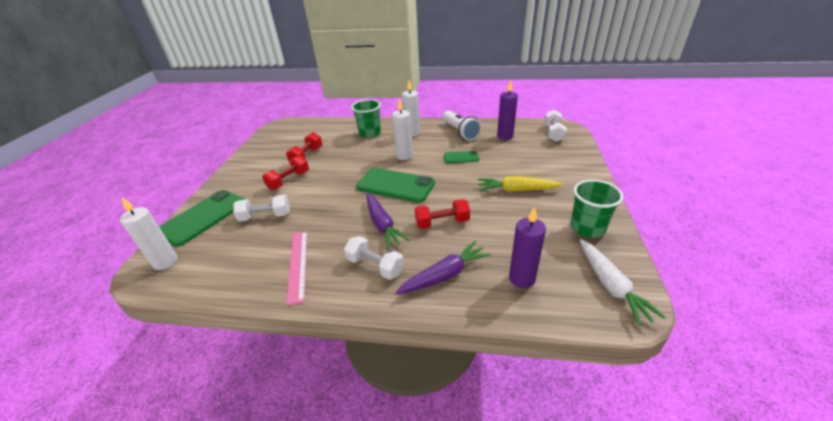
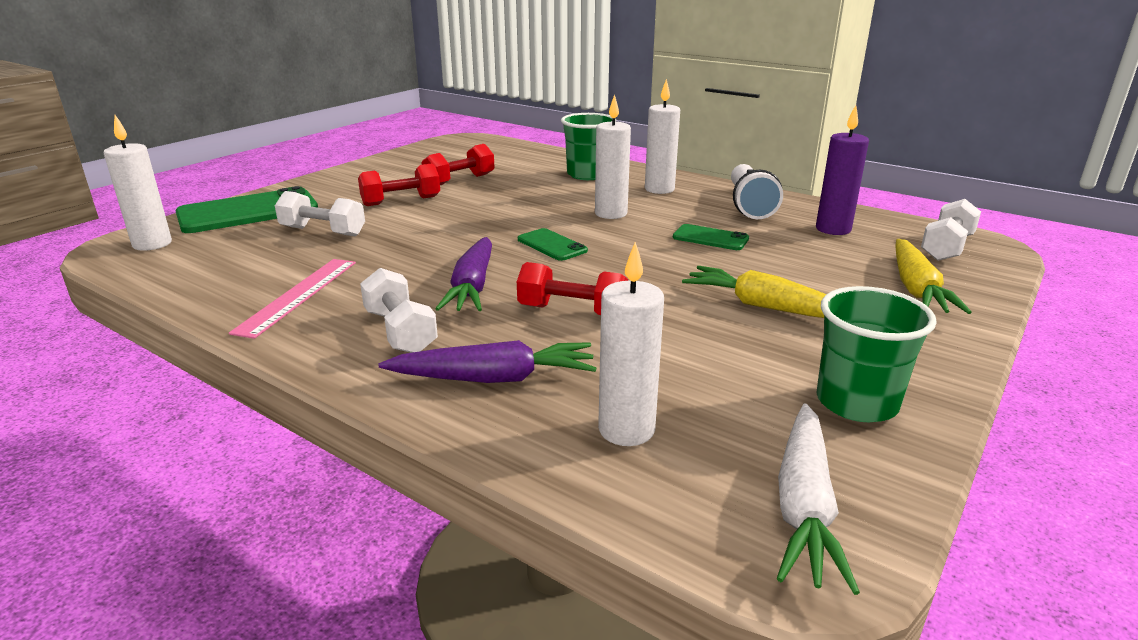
camera: 25 degrees right, 10 degrees down
(395, 185) = (552, 245): green phone -> green phone, size x0.51
(522, 278) = (626, 430): purple candle -> white candle
(560, 160) = (916, 289): none -> yellow carrot

